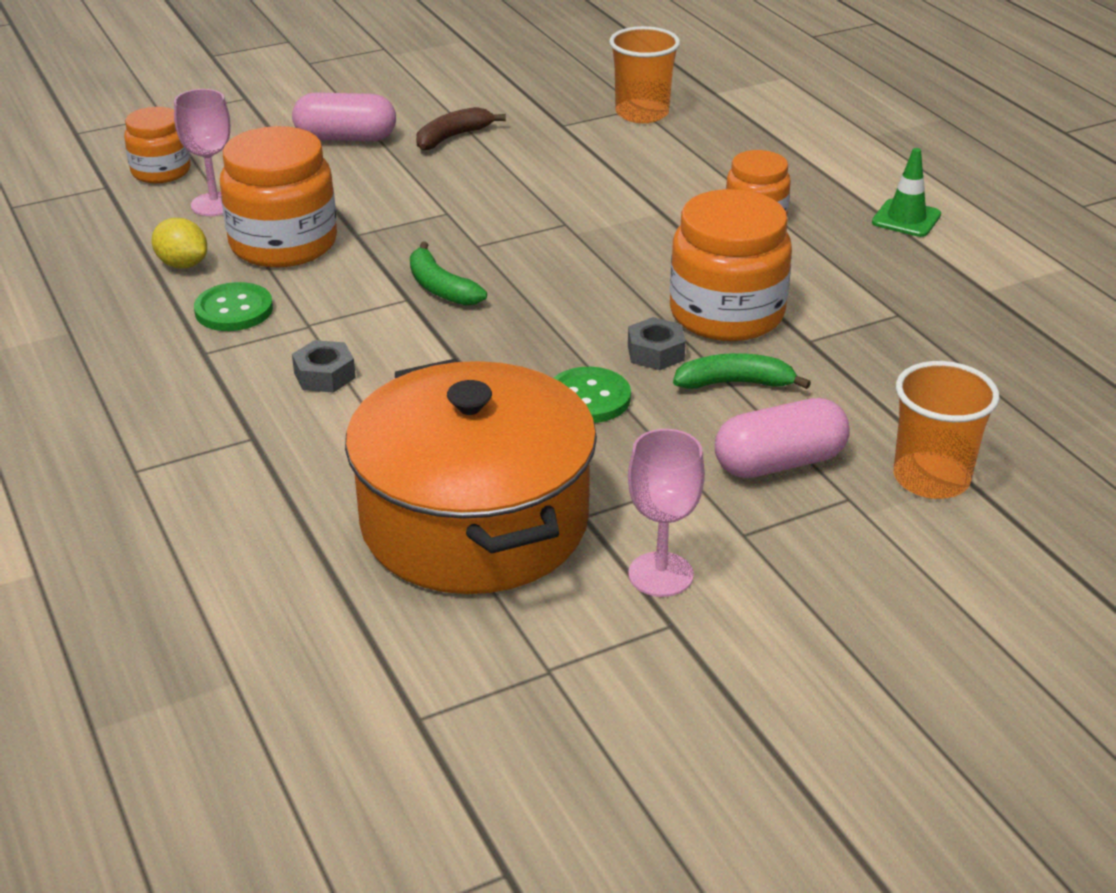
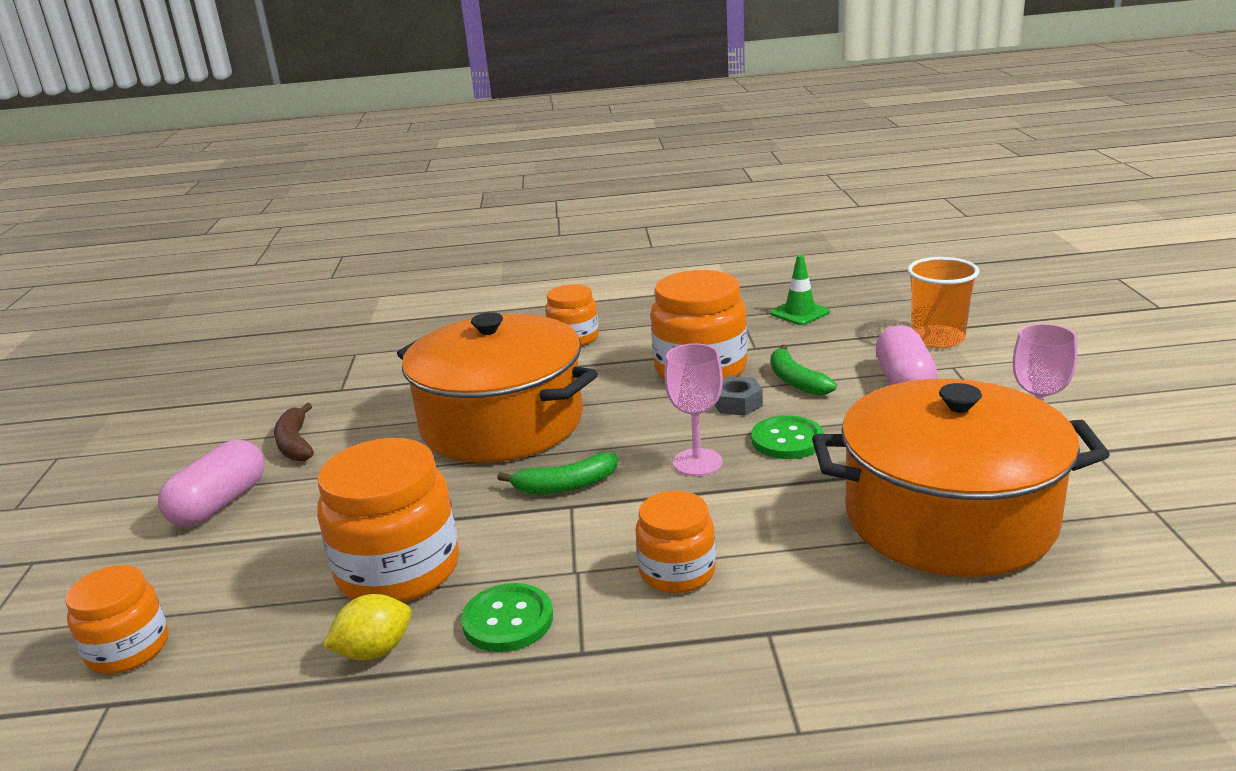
camera: 65 degrees left, 10 degrees down
(214, 204) = (260, 612): pink goblet -> pink goblet (697, 462)
(324, 375) = (677, 571): grey nut -> orange jar
(540, 225) = (502, 423): none -> orange pot
(642, 113) = (365, 354): orange cup -> none
(735, 383) = (795, 381): green banana -> green banana turned 45 degrees counterclockwise
(906, 219) = (622, 293): green traffic cone -> green traffic cone (800, 313)

